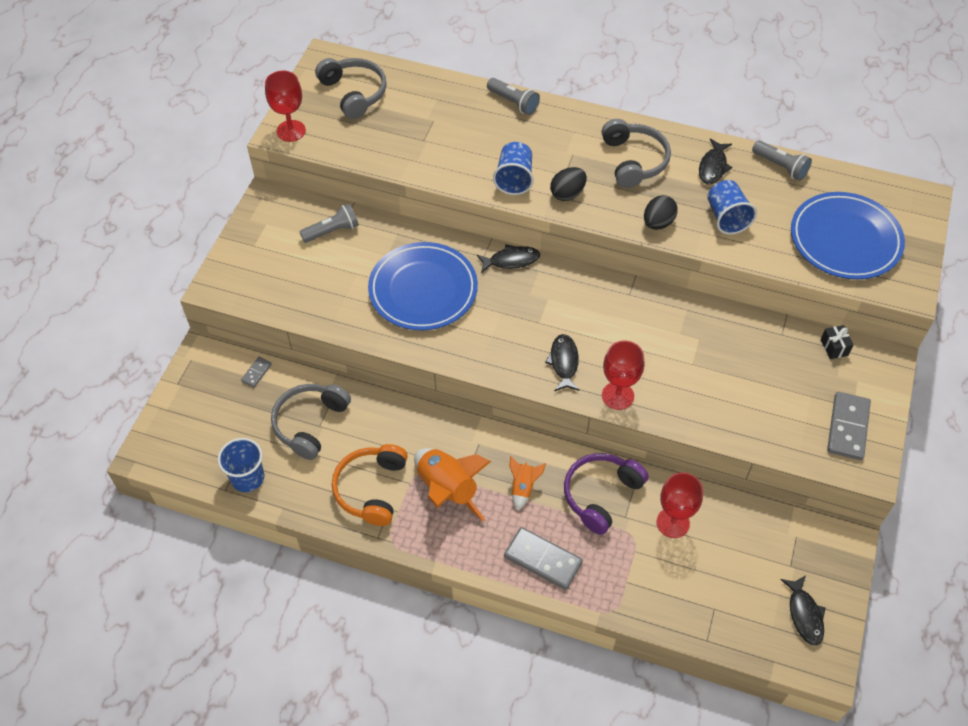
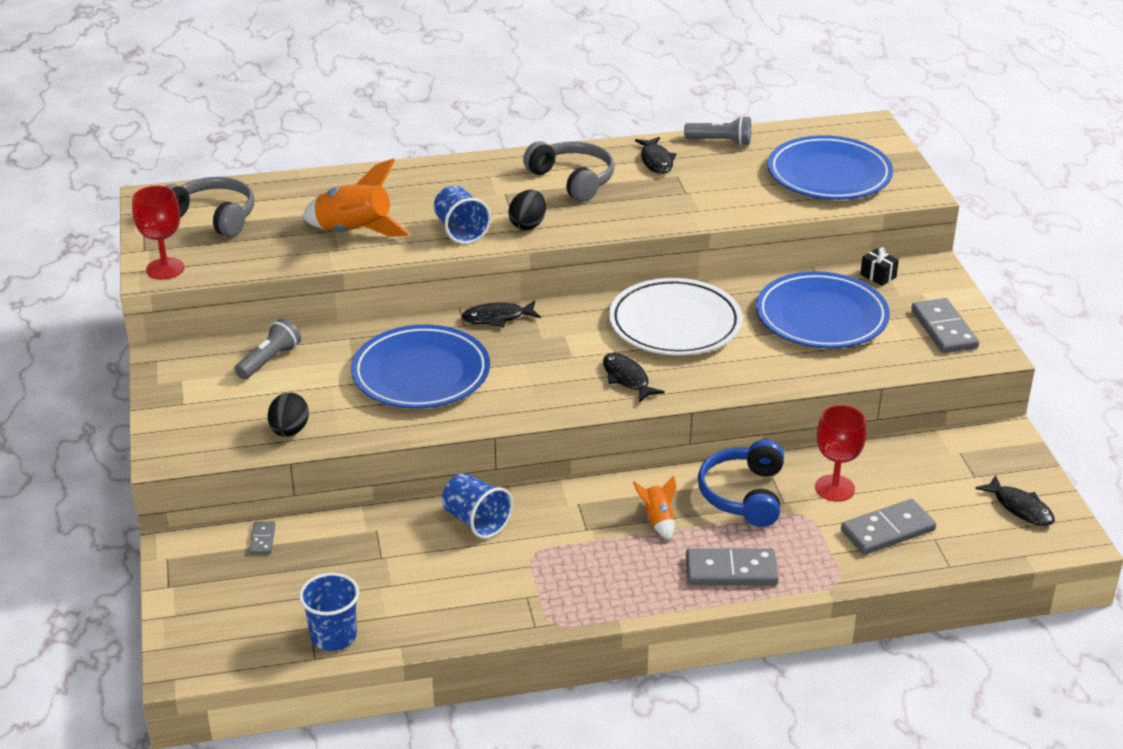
camera: 30 degrees left, 20 degrees down
(310, 424) = (368, 559): grey headphones -> none
(371, 489) = (491, 588): orange headphones -> none
(447, 490) = (578, 555): orange rocket -> orange rocket (354, 232)
(511, 260) = (497, 318): black fish -> black fish turned 150 degrees counterclockwise
(513, 102) = (404, 173): grey flashlight -> none
(601, 495) = (744, 494): purple headphones -> blue headphones
(617, 396) = (706, 384): red goblet -> none
(637, 324) = (675, 324): none -> white plate
(658, 223) = (641, 218): black egg -> black egg (289, 431)
(684, 583) = (887, 530): none -> grey domino
(726, 218) = (704, 193): blue cup -> blue cup (476, 521)
(756, 369) = (821, 317): none -> blue plate

